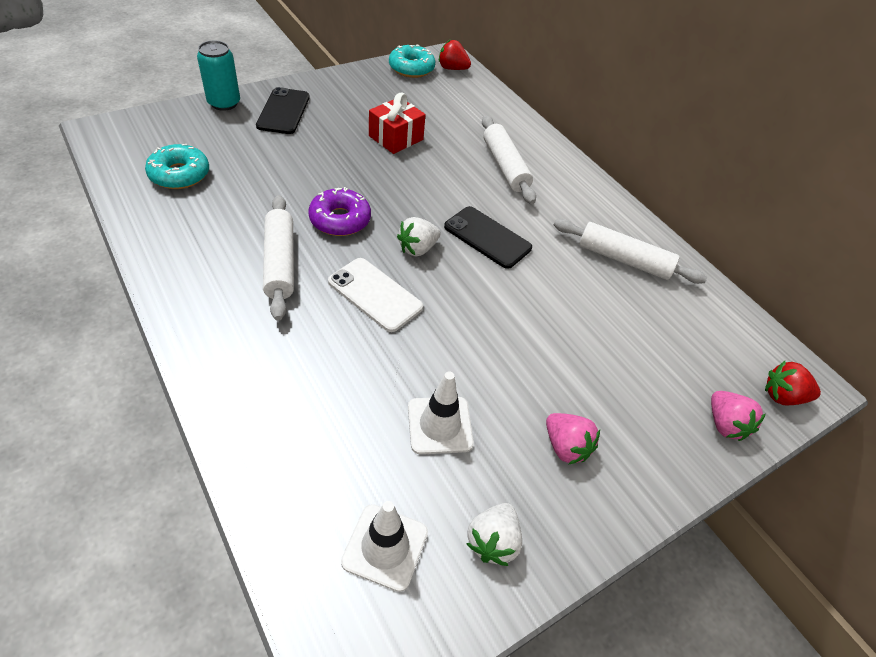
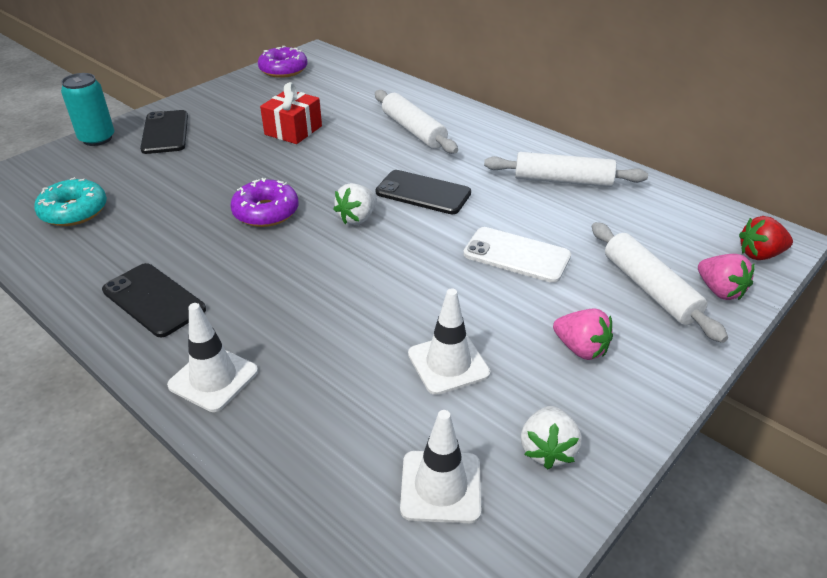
camera: 10 degrees left, 10 degrees down
(214, 284) = (154, 300): none -> black phone
(235, 378) = (213, 378): none -> white traffic cone
(280, 263) = (218, 264): white rolling pin -> white rolling pin (650, 289)
(375, 294) = (331, 267): white phone -> white phone (516, 255)
(411, 68) = (283, 70): turquoise donut -> purple donut
(452, 68) = (325, 62): red strawberry -> none

